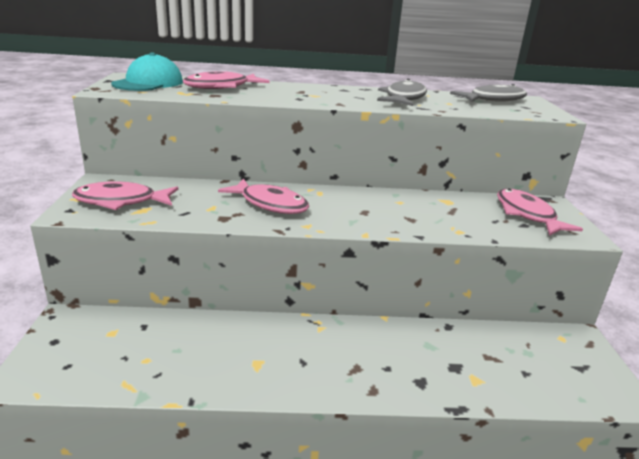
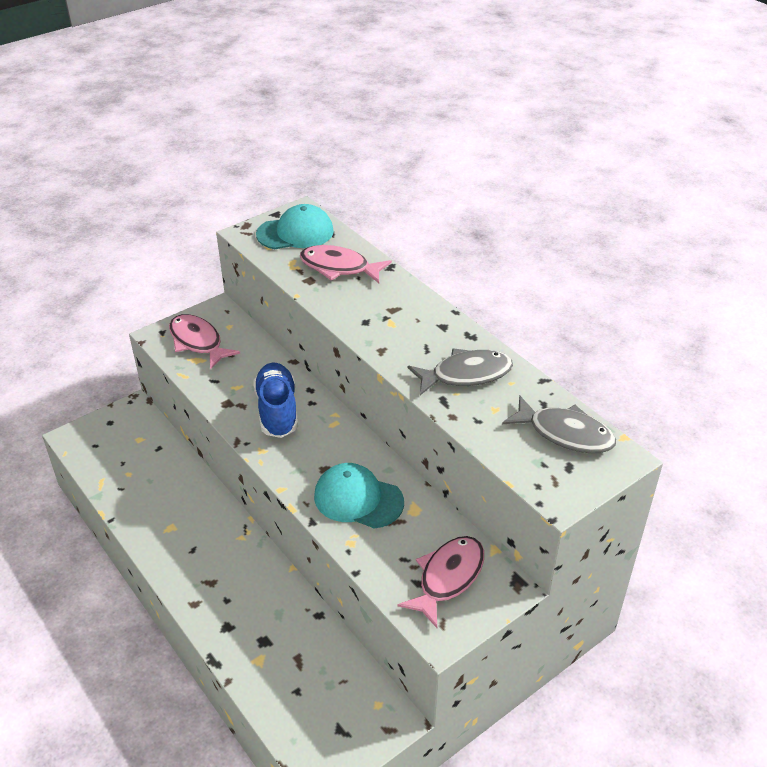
camera: 55 degrees right, 15 degrees up
(270, 204) = (277, 411): pink fish -> blue shoe
(414, 213) = (358, 499): none -> turquoise cap

